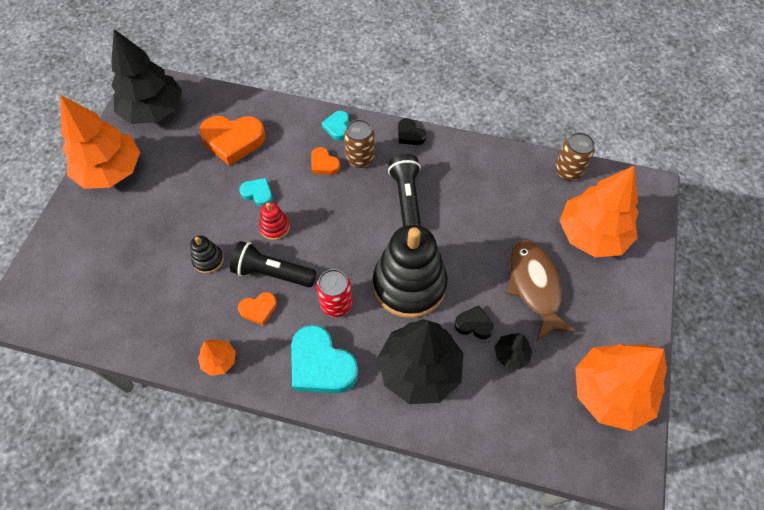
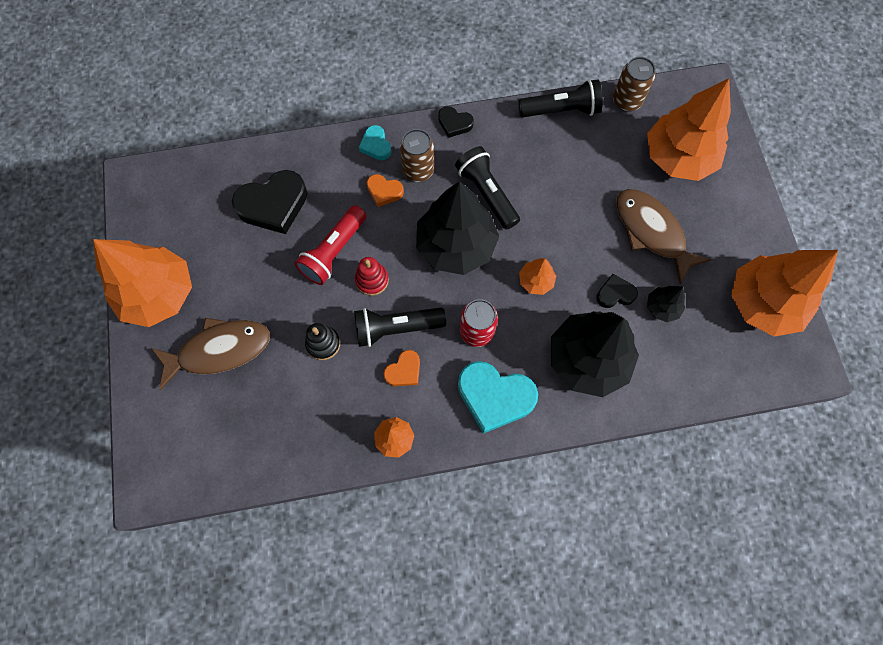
camera: 25 degrees left, 10 degrees up
(128, 231) = (219, 350): none -> brown fish
(153, 110) = (164, 206): black tree -> black tree (456, 245)
(233, 141) = (273, 205): orange heart -> black heart
(258, 193) = (334, 252): turquoise heart -> red flashlight
(409, 284) = (535, 281): black stacking toy -> orange tree
(506, 157) = (561, 110): none -> black flashlight

